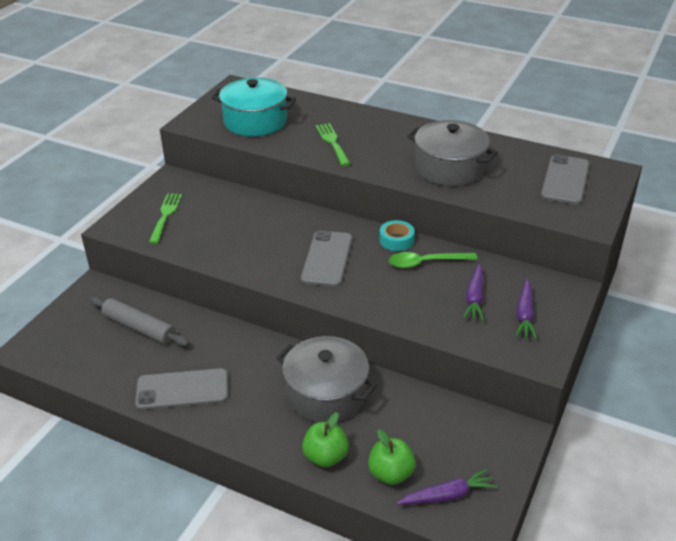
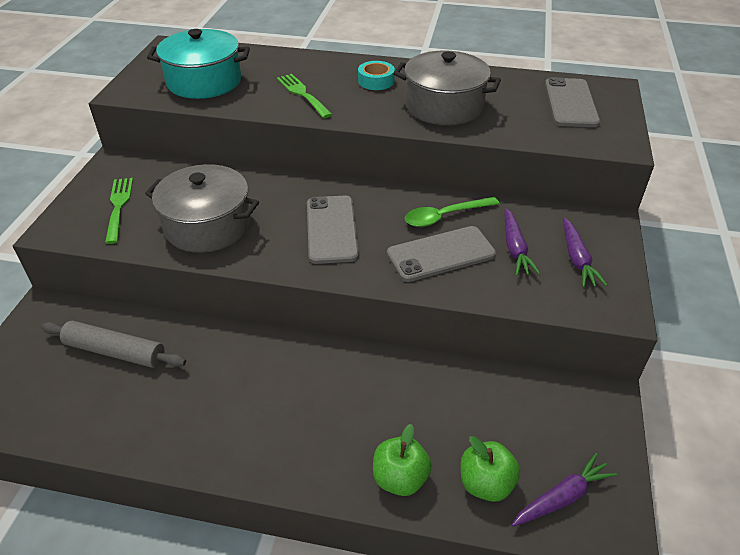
camera: 15 degrees left, 5 degrees up
(182, 390) = (192, 424): grey phone -> grey phone (441, 254)
(326, 394) = (373, 393): grey pot -> grey pot (208, 225)
(396, 240) = (402, 195): turquoise tape -> turquoise tape (376, 81)

